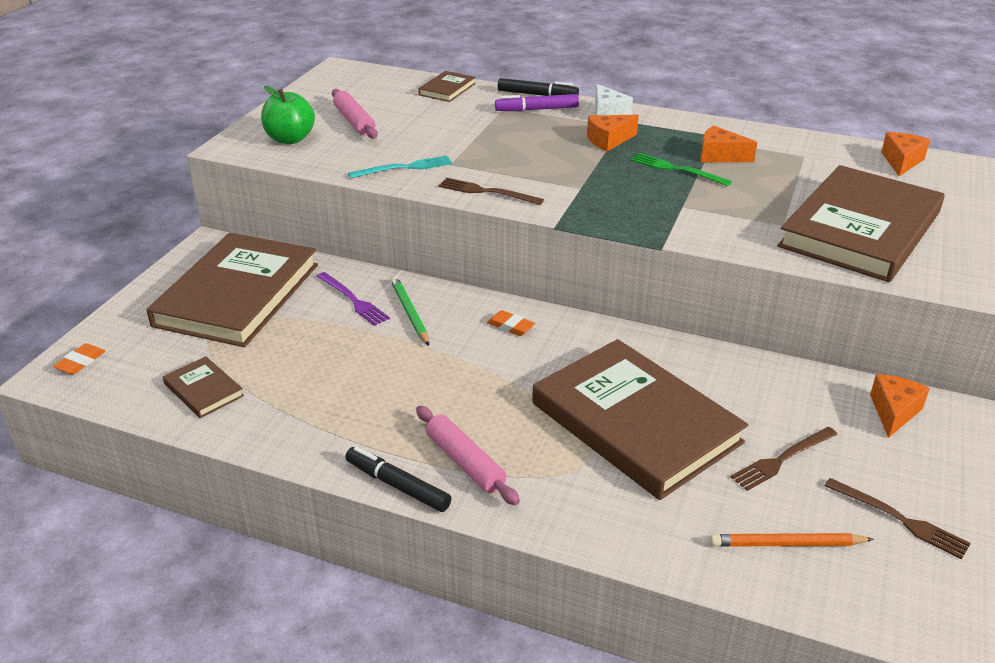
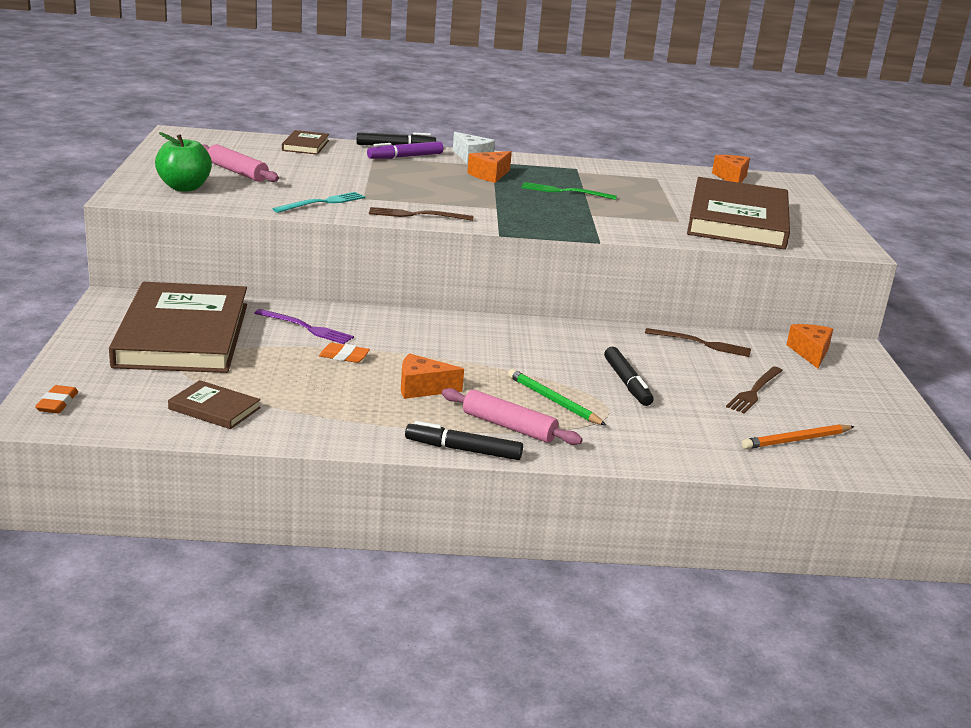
camera: 25 degrees left, 10 degrees down
(409, 313) = (369, 331): green pencil -> green pencil (553, 401)
(510, 326) = (470, 332): orange eraser -> orange eraser (344, 356)
(635, 422) = (627, 383): brown book -> black marker
(720, 156) = (591, 181): orange cheese -> orange cheese (422, 388)
(899, 519) = (861, 414): brown fork -> brown fork (701, 343)

